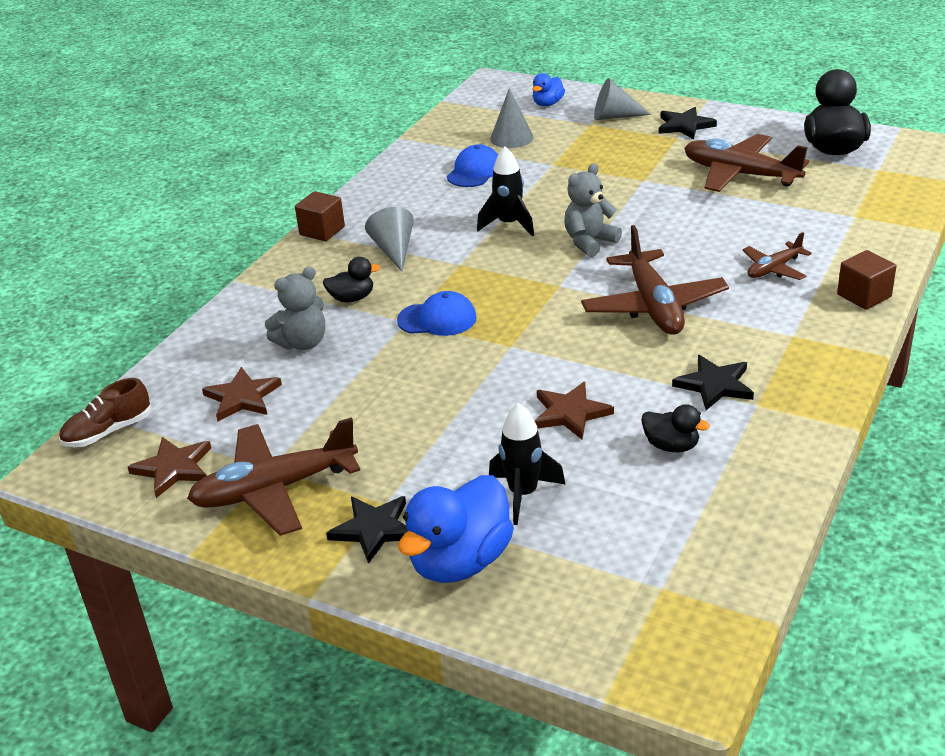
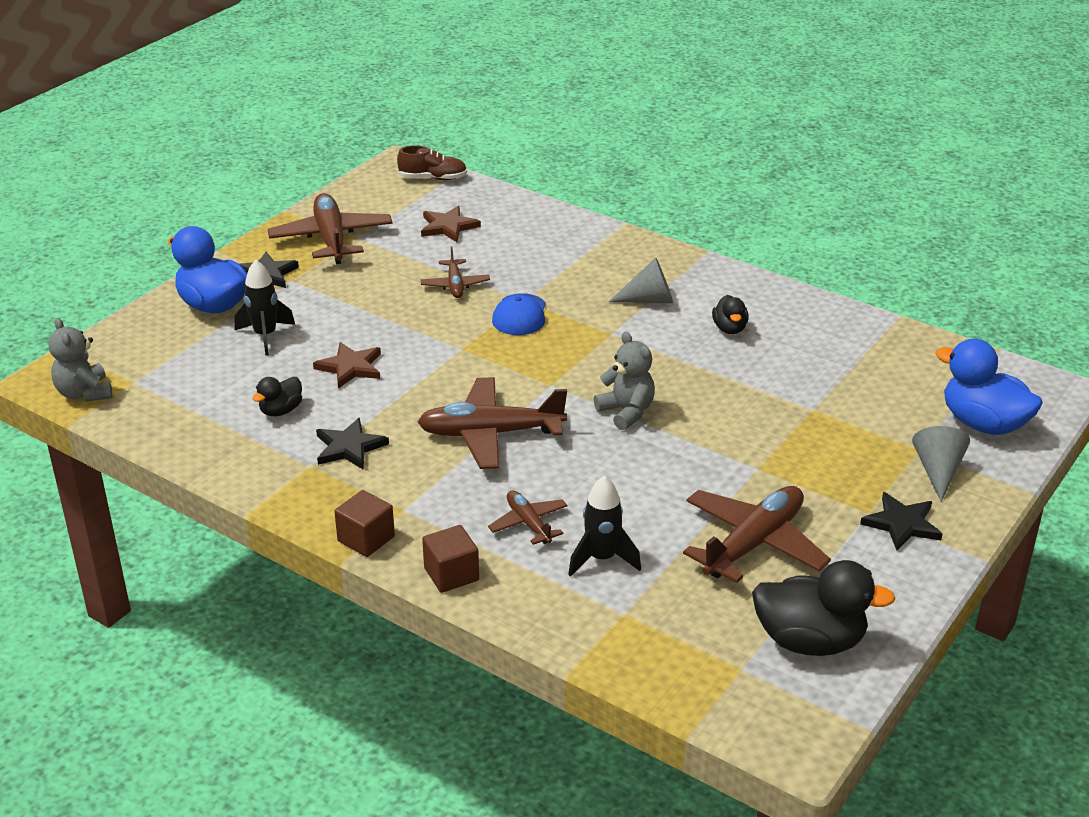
camera: 95 degrees right, 0 degrees up
(108, 432) = (433, 178): brown shoe -> brown shoe turned 120 degrees clockwise
(173, 468) = (377, 202): brown star -> none
(302, 343) = (511, 252): grey teddy bear -> grey teddy bear (84, 393)
(322, 231) = (699, 264): brown cube -> brown cube (366, 539)
(352, 298) = (572, 276): black duck -> black duck (729, 329)
(381, 370) = (455, 285): none -> brown plane
(474, 171) = (804, 356): blue cap -> none
(509, 225) = (678, 367): black rocket -> black rocket (602, 559)
(511, 138) = (886, 387): grey cone -> none
(548, 104) = (983, 424): blue duck -> blue duck, size x1.91

